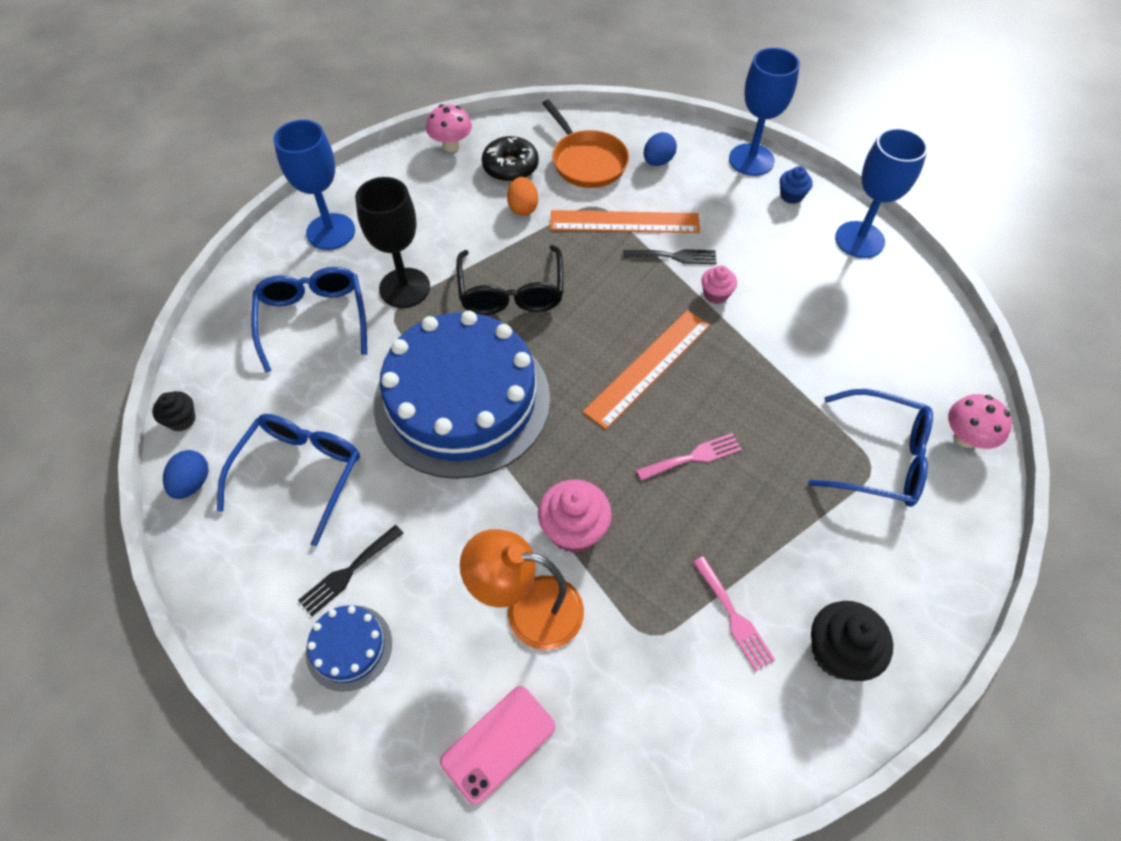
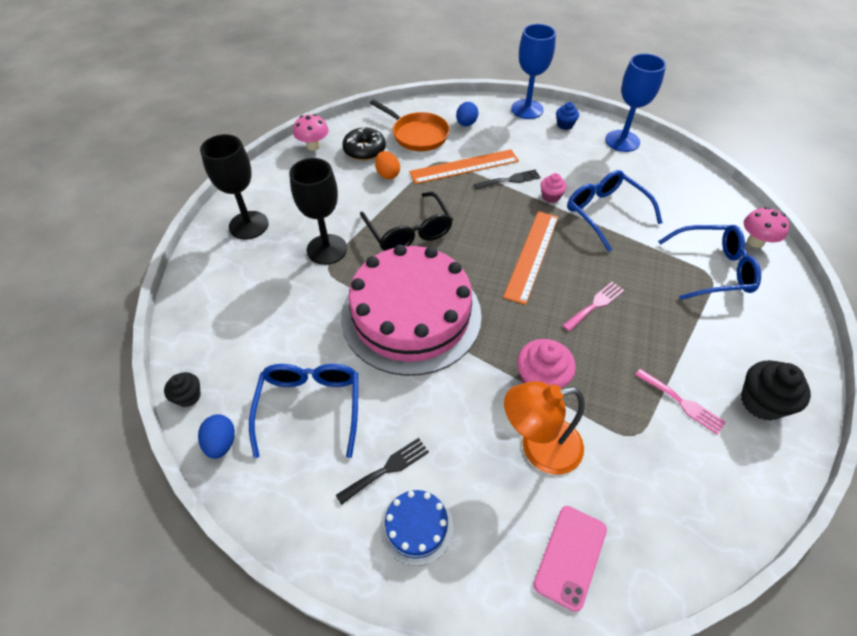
camera: 20 degrees left, 5 degrees down
(313, 320) = (265, 290): blue glasses -> blue glasses (605, 213)
(331, 232) = (248, 225): blue goblet -> black goblet
(348, 572) = (387, 469): black fork -> black fork turned 150 degrees counterclockwise
(462, 400) = (411, 315): blue cake -> pink cake

